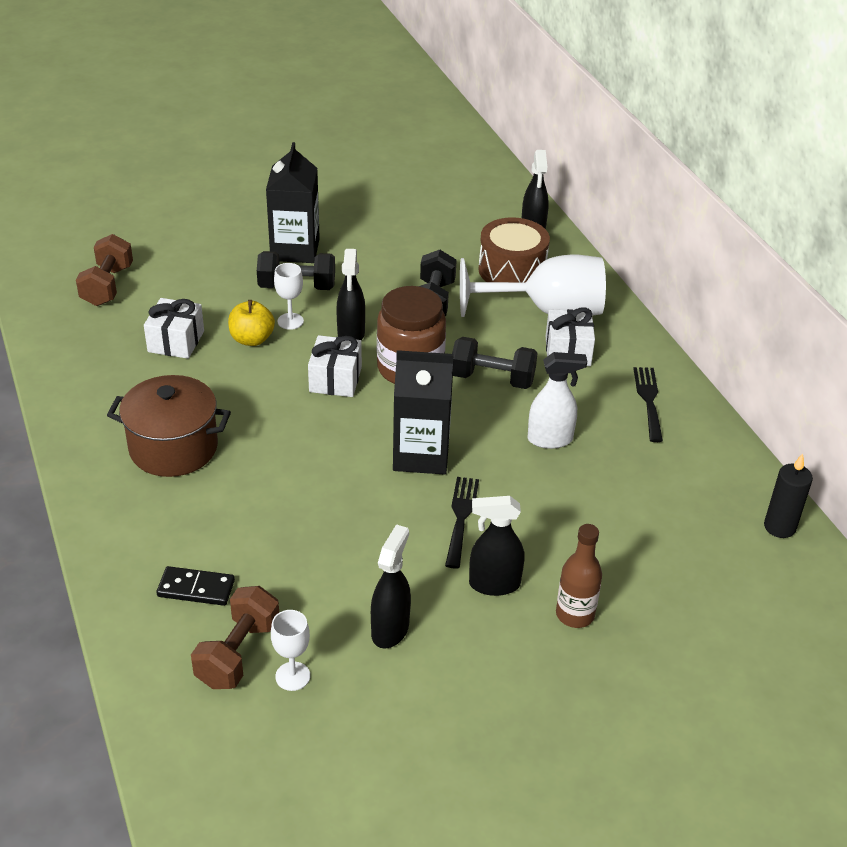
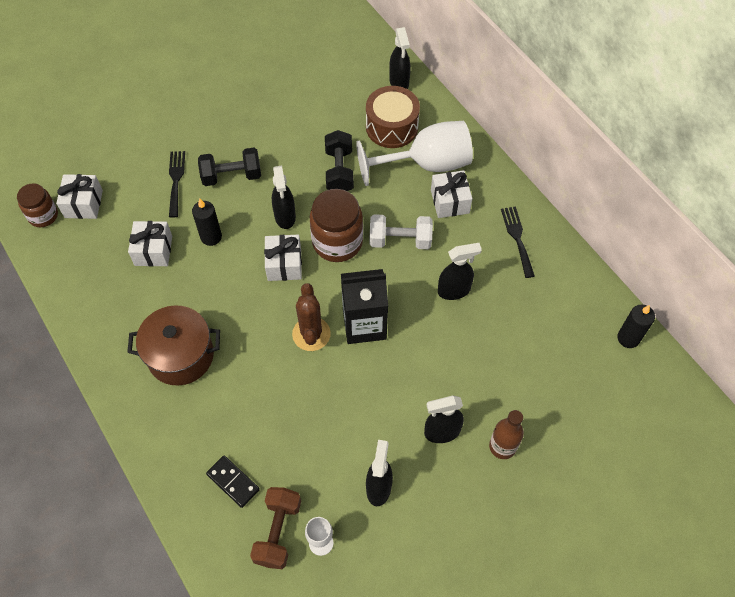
camera: 10 degrees left, 20 degrees up
(55, 289) = (43, 215): none -> brown jar
(107, 286) = (83, 204): brown dumbbell -> white gift
(196, 589) = (233, 482): black domino -> black domino turned 45 degrees clockwise
(252, 339) = (211, 237): yellow apple -> black candle
(290, 321) = (236, 213): white goblet -> none
(295, 250) = (220, 137): black carton -> none
(348, 453) = (311, 334): none -> brown cactus
(461, 517) = (406, 377): black fork -> black fork (176, 180)
(492, 379) = (400, 240): black dumbbell -> white dumbbell
(550, 439) = (454, 290): white spray bottle -> black spray bottle

